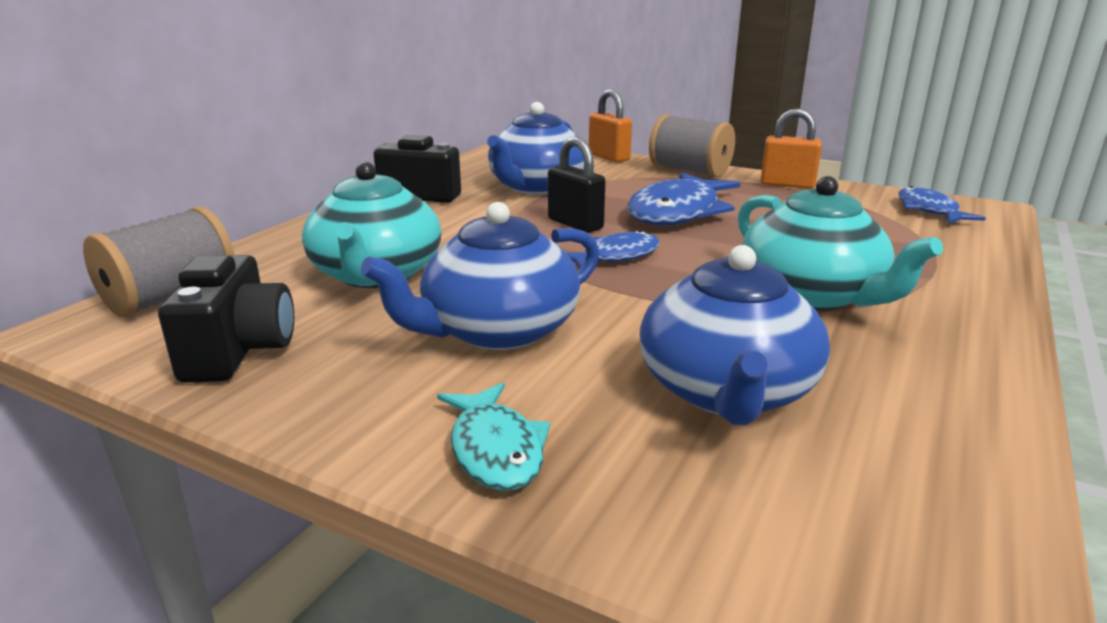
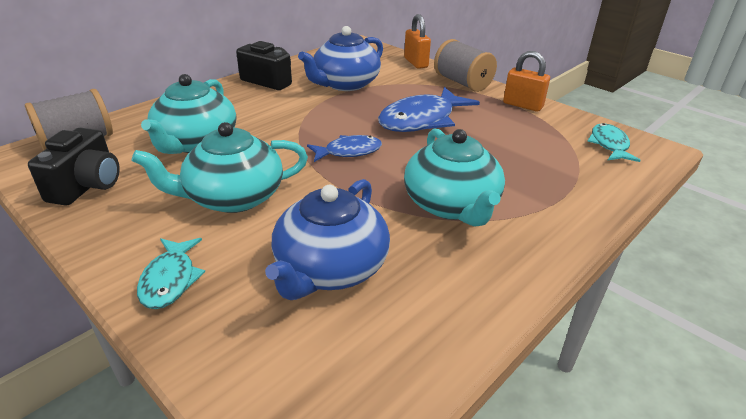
camera: 15 degrees right, 10 degrees up
(498, 330) = (233, 197): blue teapot -> turquoise teapot
(575, 224) = (345, 120): black padlock -> none
(929, 210) = (609, 145): blue fish -> turquoise fish

